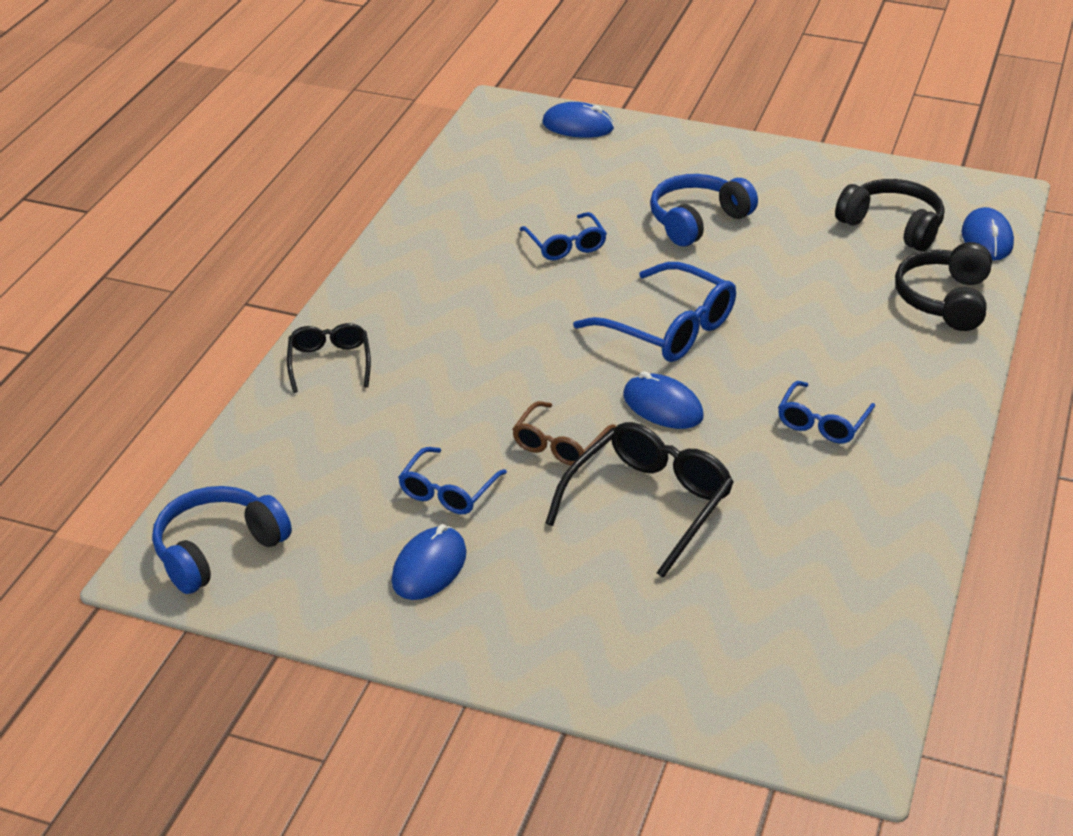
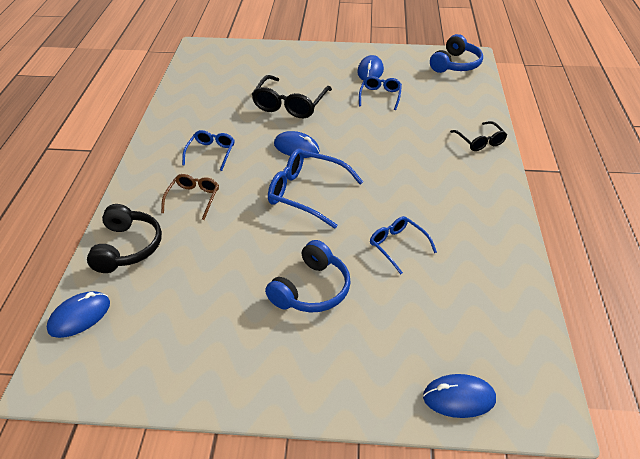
camera: 165 degrees right, 5 degrees up
(559, 444) = (341, 122): brown glasses -> brown glasses (193, 199)
(892, 226) = (155, 315): black headphones -> none
(987, 239) = (79, 316): blue mouse -> blue mouse turned 60 degrees clockwise

